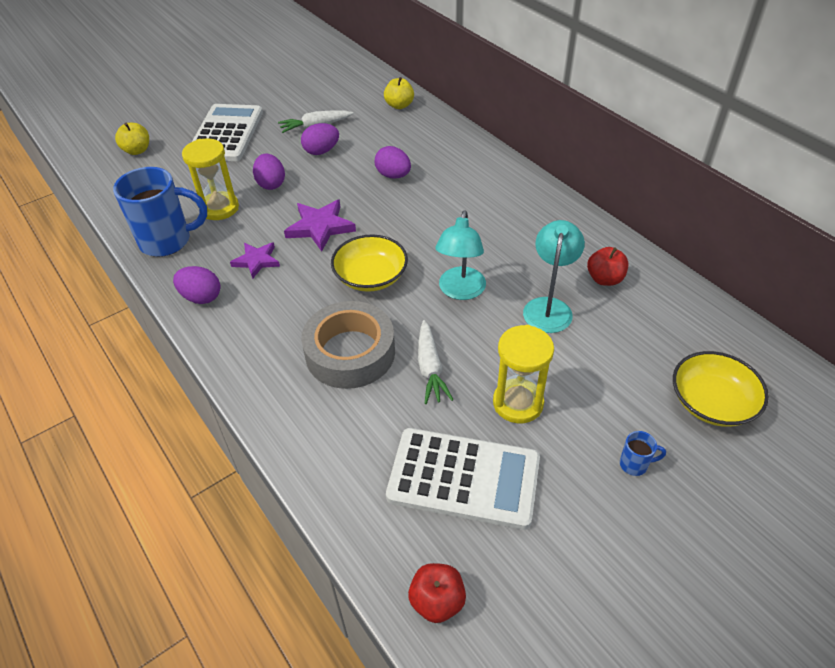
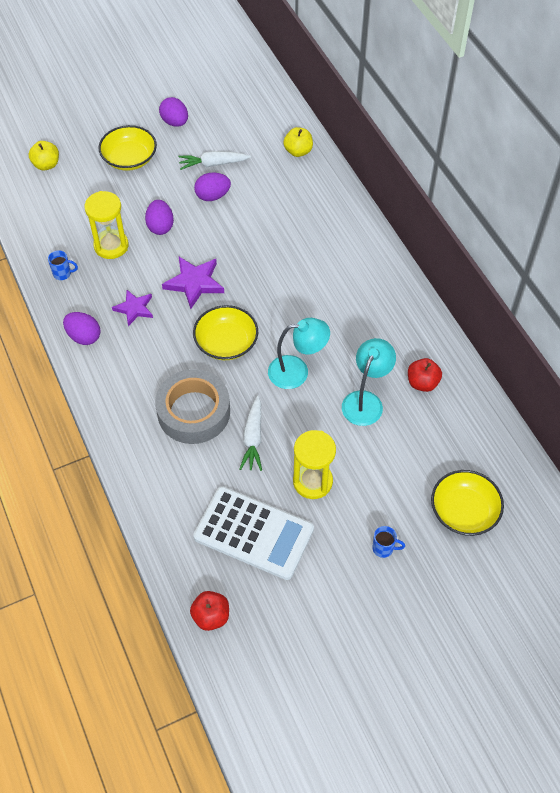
camera: 10 degrees right, 10 degrees up
(168, 241) = (63, 274): blue mug -> blue mug, size x0.41
(226, 134) = (129, 158): white calculator -> yellow bowl
(393, 175) = (271, 237): purple egg -> purple egg (175, 122)
(460, 291) = (297, 371): turquoise lamp -> turquoise lamp turned 120 degrees counterclockwise

